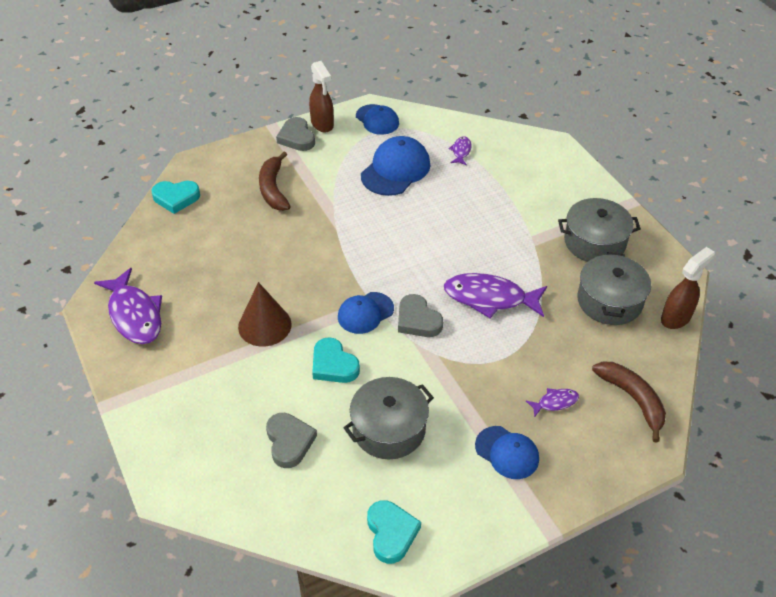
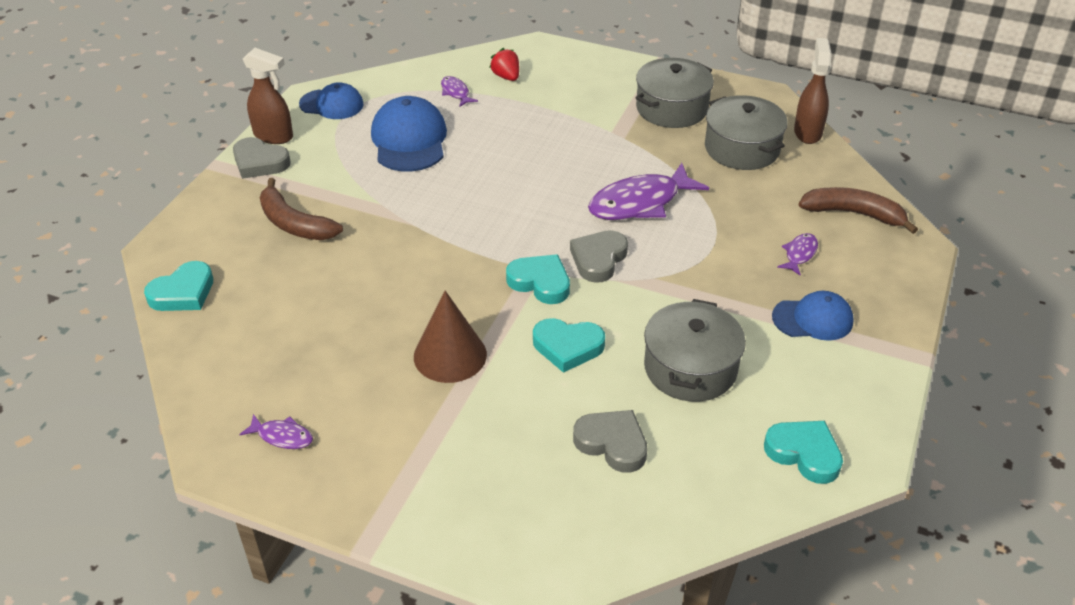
camera: 40 degrees left, 5 degrees down
(135, 315) = (282, 436): purple fish -> purple fish, size x0.47
(365, 313) = (540, 282): blue cap -> turquoise heart
(417, 320) = (598, 259): grey heart -> grey heart turned 105 degrees clockwise
(506, 157) = (506, 77): none -> red strawberry

